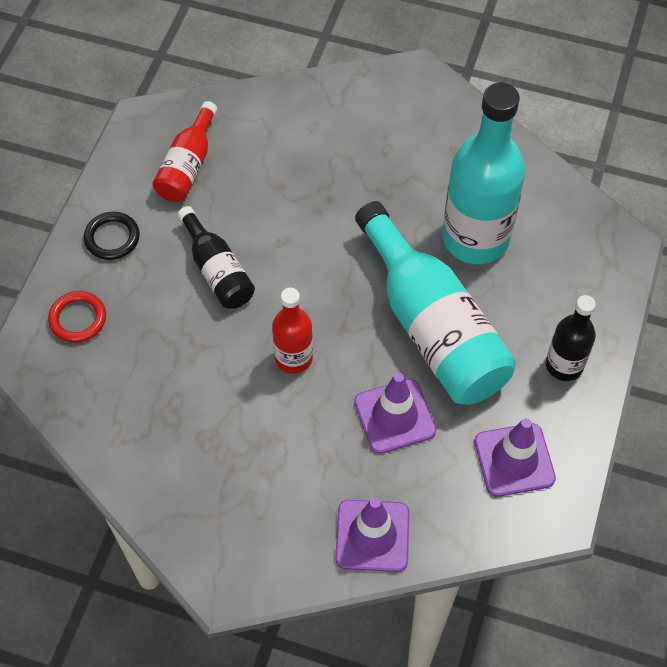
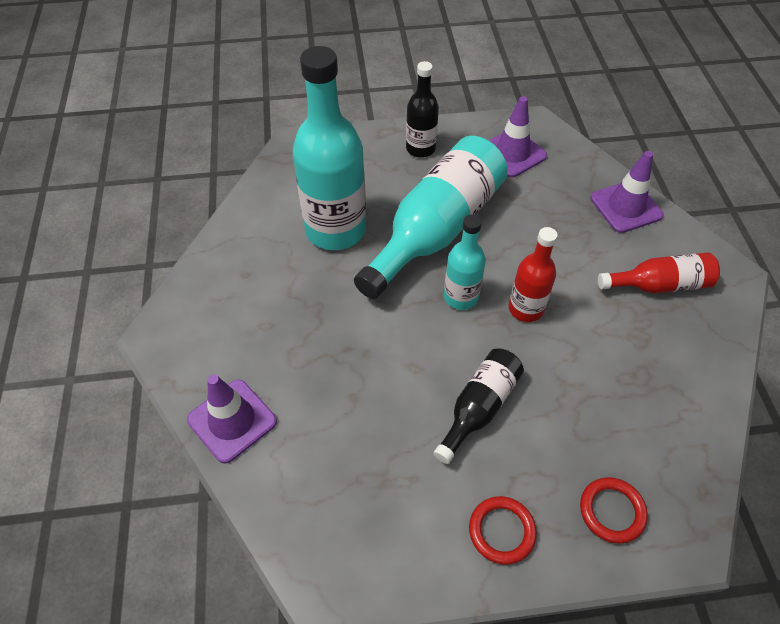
camera: 115 degrees left, 5 degrees down
(112, 238) = (501, 531): black ring -> red ring
(188, 165) = (369, 500): red bottle -> red bottle (659, 285)
(337, 310) = (461, 297): none -> turquoise bottle
(394, 416) = (528, 226): purple traffic cone -> purple traffic cone (232, 420)

